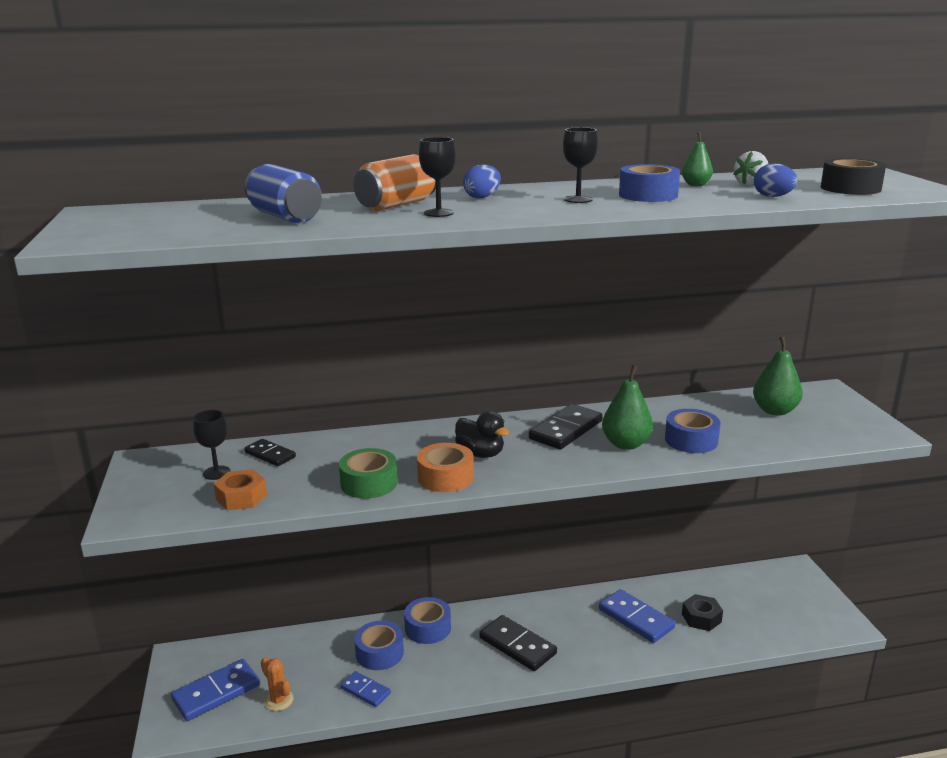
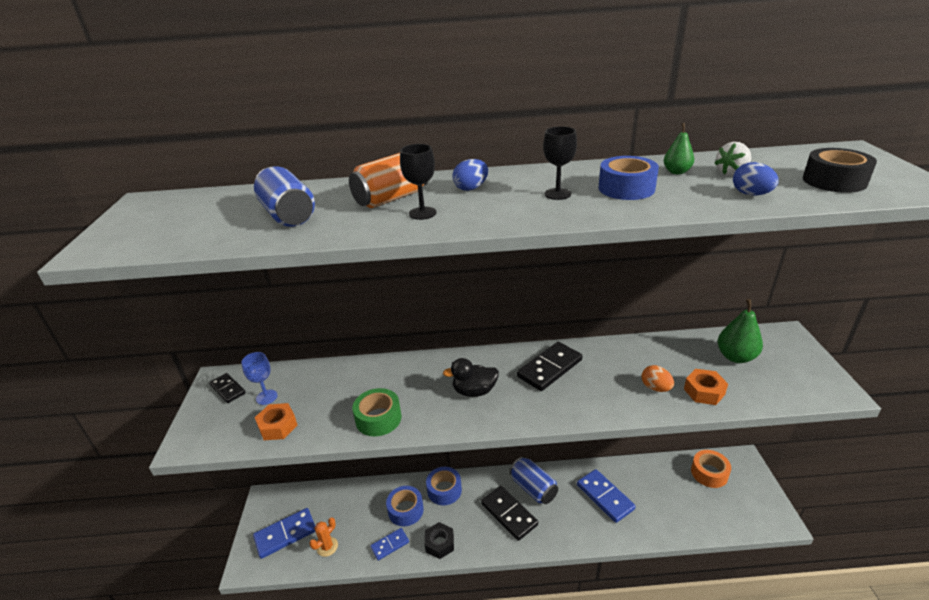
camera: 10 degrees right, 10 degrees up
(216, 473) = (266, 397): black goblet -> blue goblet
(270, 455) = (311, 380): black domino -> black domino (227, 389)
(278, 700) = (327, 546): orange cactus -> orange cactus turned 75 degrees clockwise
(365, 691) = (390, 545): blue domino -> blue domino turned 75 degrees counterclockwise
(445, 477) = (440, 416): orange tape -> orange tape (709, 473)
(480, 454) = (474, 391): black duck -> black duck turned 120 degrees clockwise
(544, 617) = (533, 488): none -> blue can
(626, 444) = (598, 389): green pear -> none
(691, 440) = (655, 388): blue tape -> orange egg
(701, 618) = (658, 501): black nut -> black nut (439, 543)
(745, 440) = (704, 392): none -> orange nut

